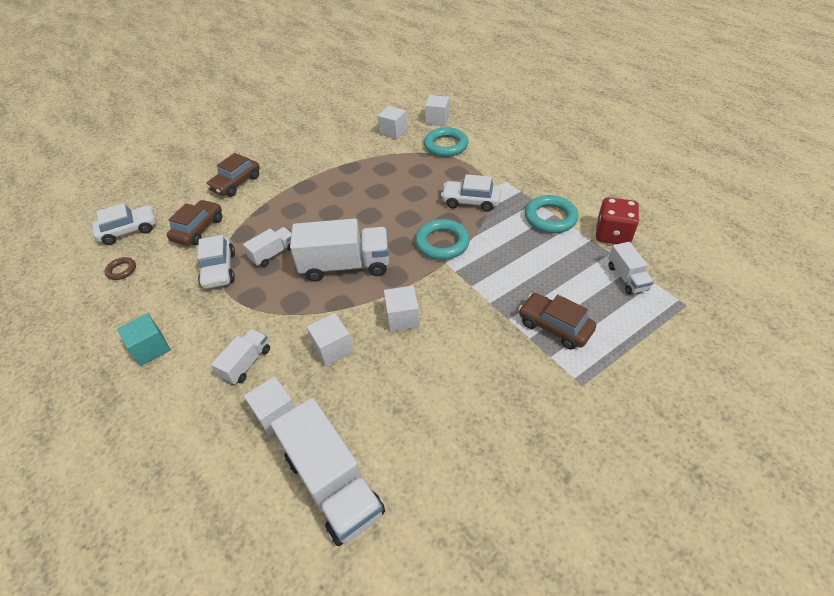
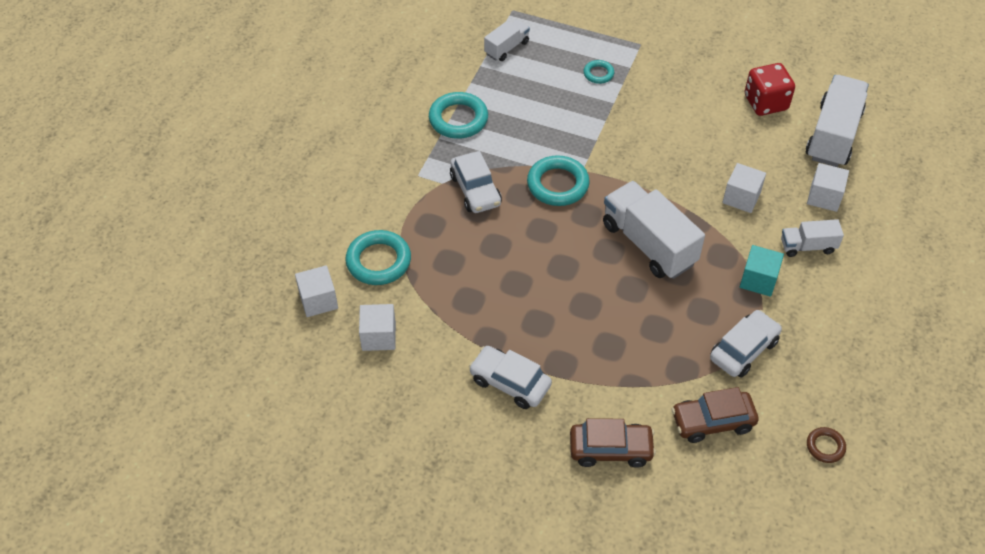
camera: 125 degrees left, 5 degrees up
(129, 230) = (776, 501): white car -> white car (510, 383)
(151, 348) = (864, 330): turquoise cube -> turquoise cube (758, 280)
(273, 254) = (684, 316): white truck -> none
(402, 318) = (671, 169): white cube -> none
(554, 326) = (598, 74): brown car -> turquoise ring
(612, 234) = (453, 70): red dice -> red dice (765, 103)

